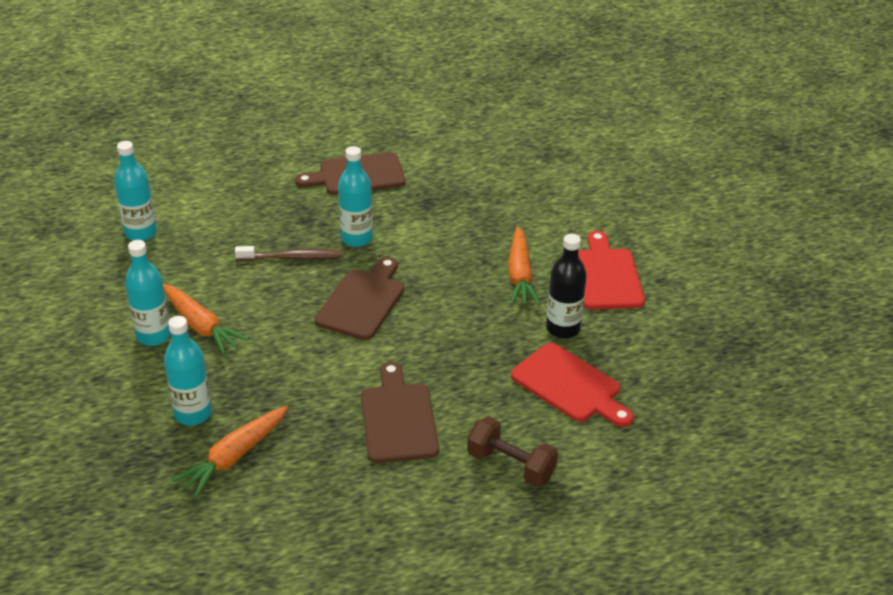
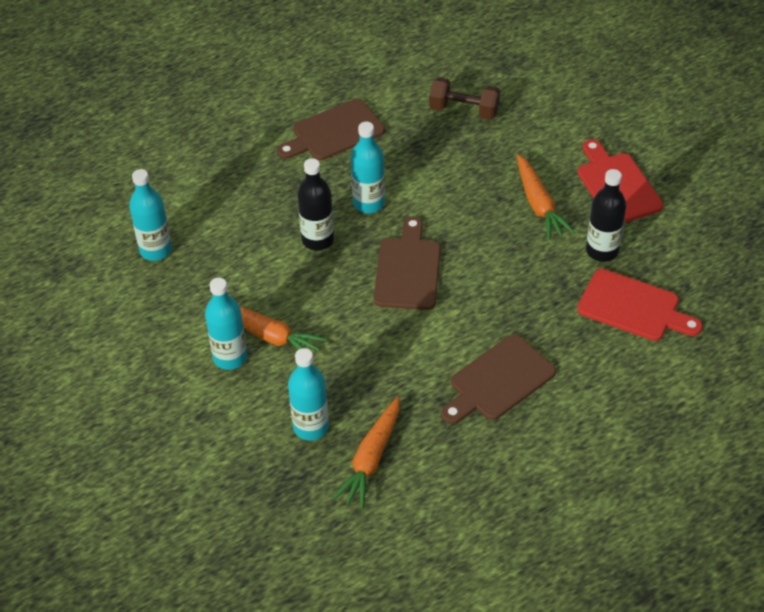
camera: 15 degrees left, 10 degrees up
(292, 257) = (317, 240): brown toothbrush -> black bottle
(398, 418) = (498, 381): brown cutting board -> brown cutting board turned 105 degrees counterclockwise
(511, 465) = (617, 399): brown dumbbell -> brown dumbbell (464, 110)

